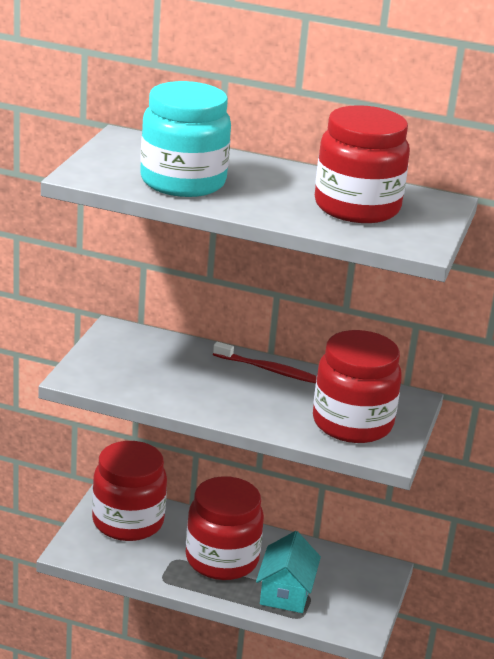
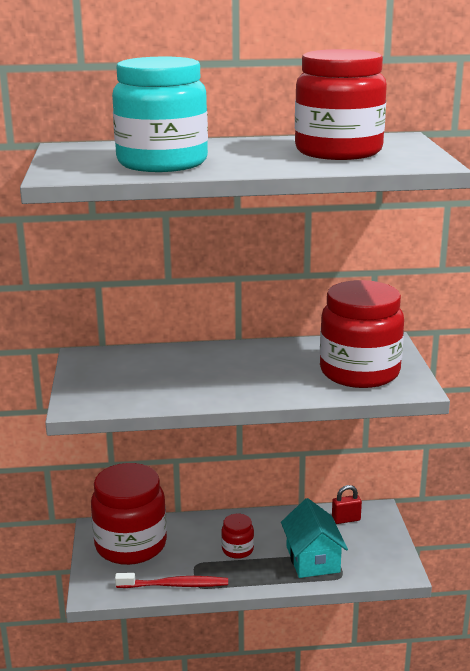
camera: 20 degrees left, 5 degrees down
(222, 559) = (237, 550): red jar -> red jar, size x0.44
(269, 370) = (249, 351): red toothbrush -> red toothbrush (175, 585)
(347, 567) = (346, 519): none -> red padlock

